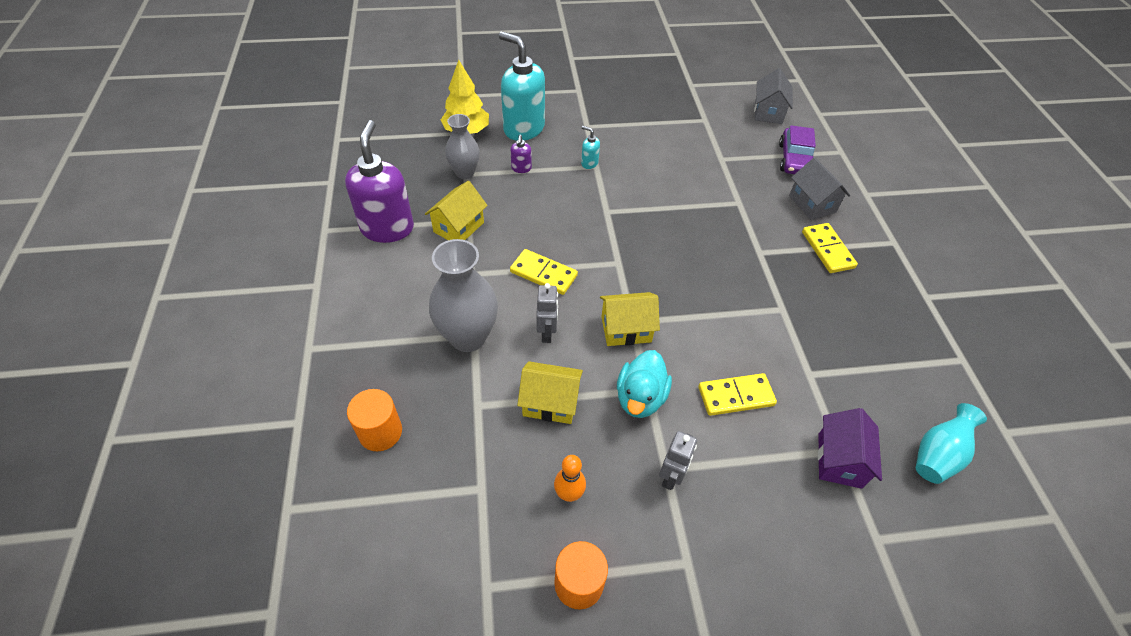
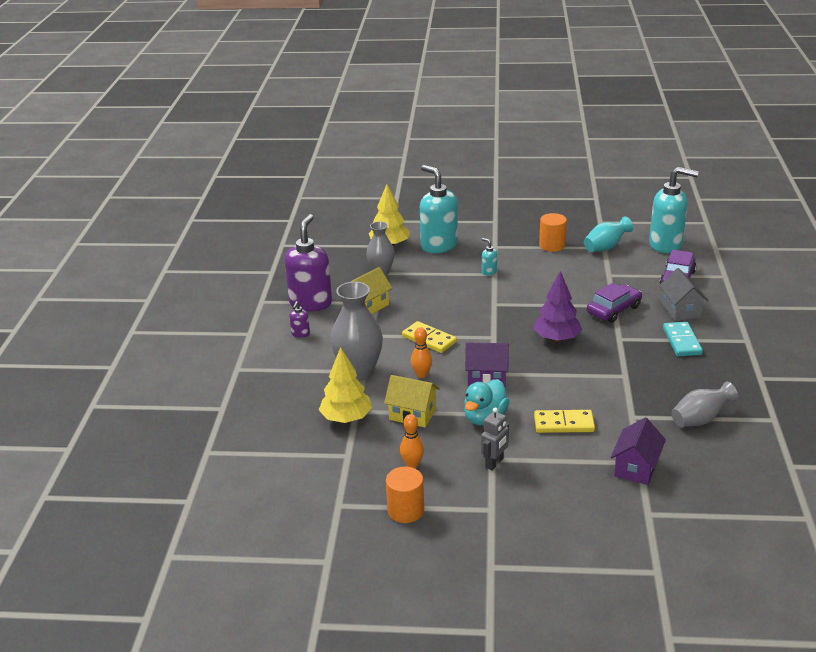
camera: 15 degrees right, 20 degrees down
(380, 432) = (281, 419): orange cylinder -> orange cylinder (552, 245)
(467, 420) = (346, 418): none -> yellow tree
(521, 168) = (429, 272): purple soap dispenser -> purple soap dispenser (300, 334)
(547, 333) = (421, 374): grey robot -> orange bowling pin
(626, 329) = (486, 377): yellow house -> purple house
(691, 258) = (556, 338): none -> purple tree
(741, 209) = (613, 310): none -> purple car
(768, 112) = (666, 244): grey house -> turquoise soap dispenser
(827, 250) = (682, 341): yellow domino -> turquoise domino
(885, 369) = (700, 419): none -> grey vase
(937, 455) = (722, 473): turquoise vase -> turquoise vase (606, 247)

